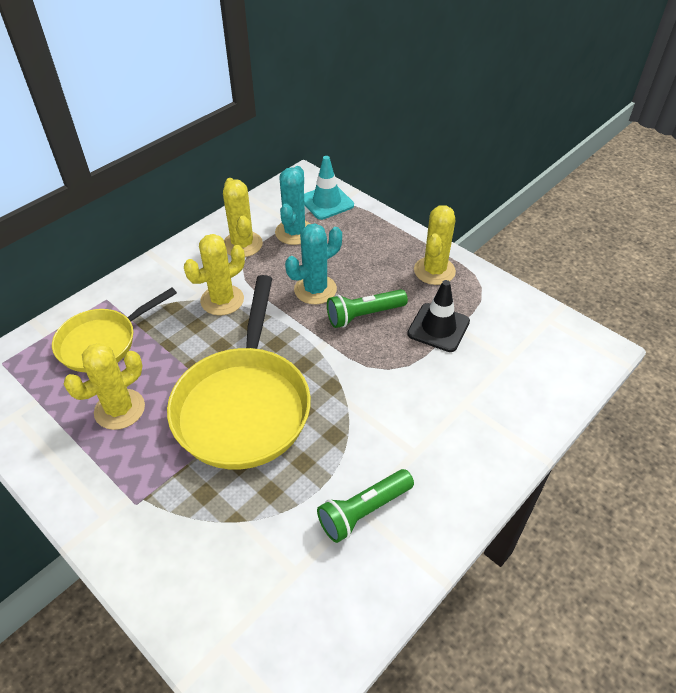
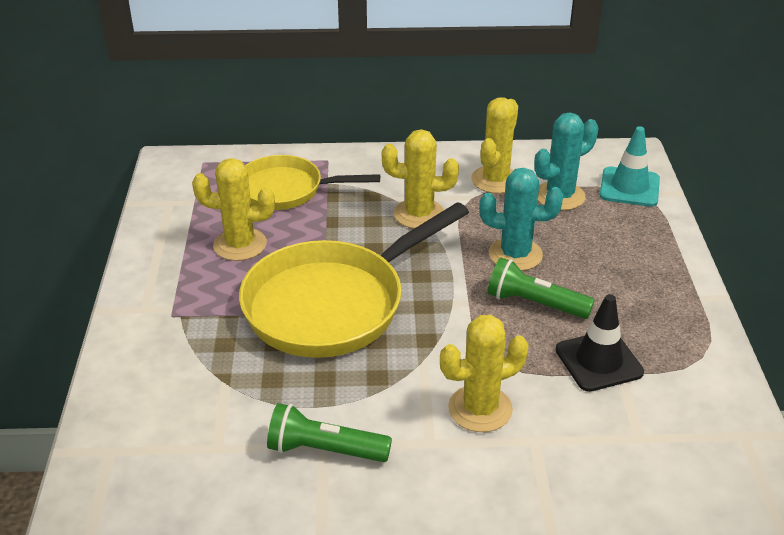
camera: 45 degrees right, 10 degrees down
(434, 271) = (666, 310): yellow cactus -> yellow cactus (480, 409)

